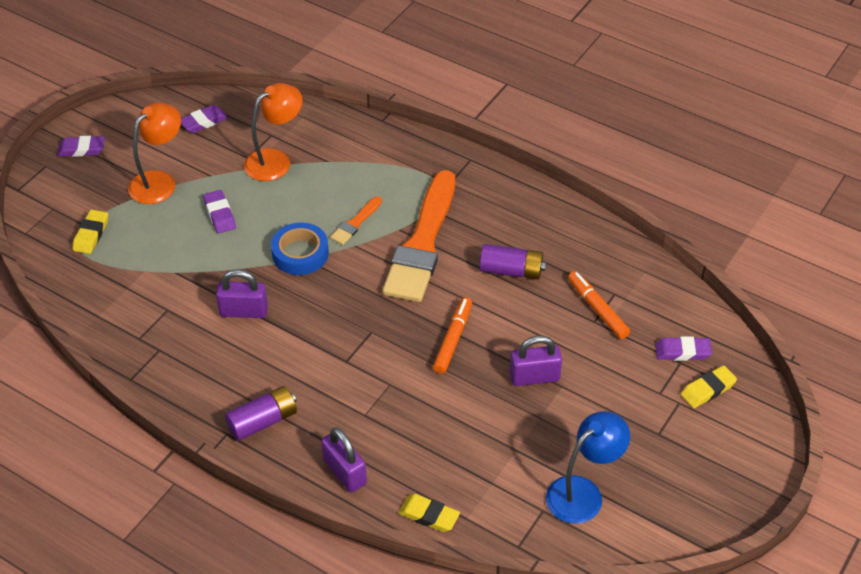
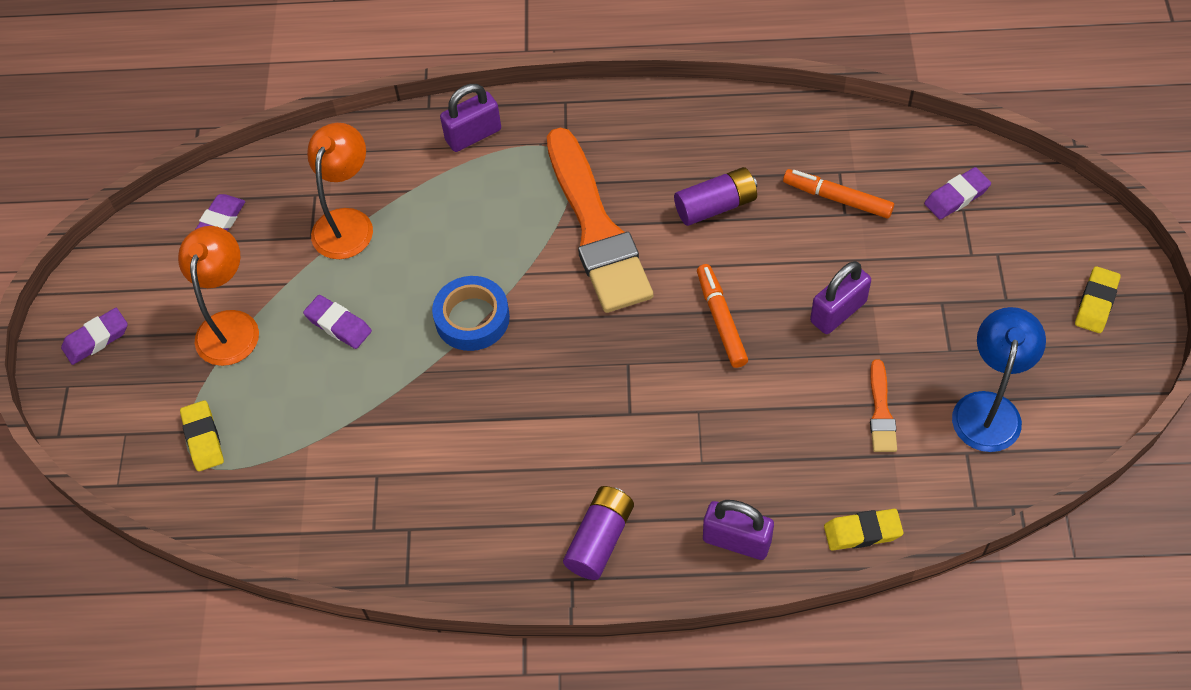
camera: 30 degrees left, 10 degrees up
(244, 311) = (467, 424): purple padlock -> purple padlock (473, 135)
(355, 223) = (503, 246): orange brush -> orange brush (881, 412)
(708, 390) = (1013, 223): yellow eraser -> yellow eraser (1096, 303)

